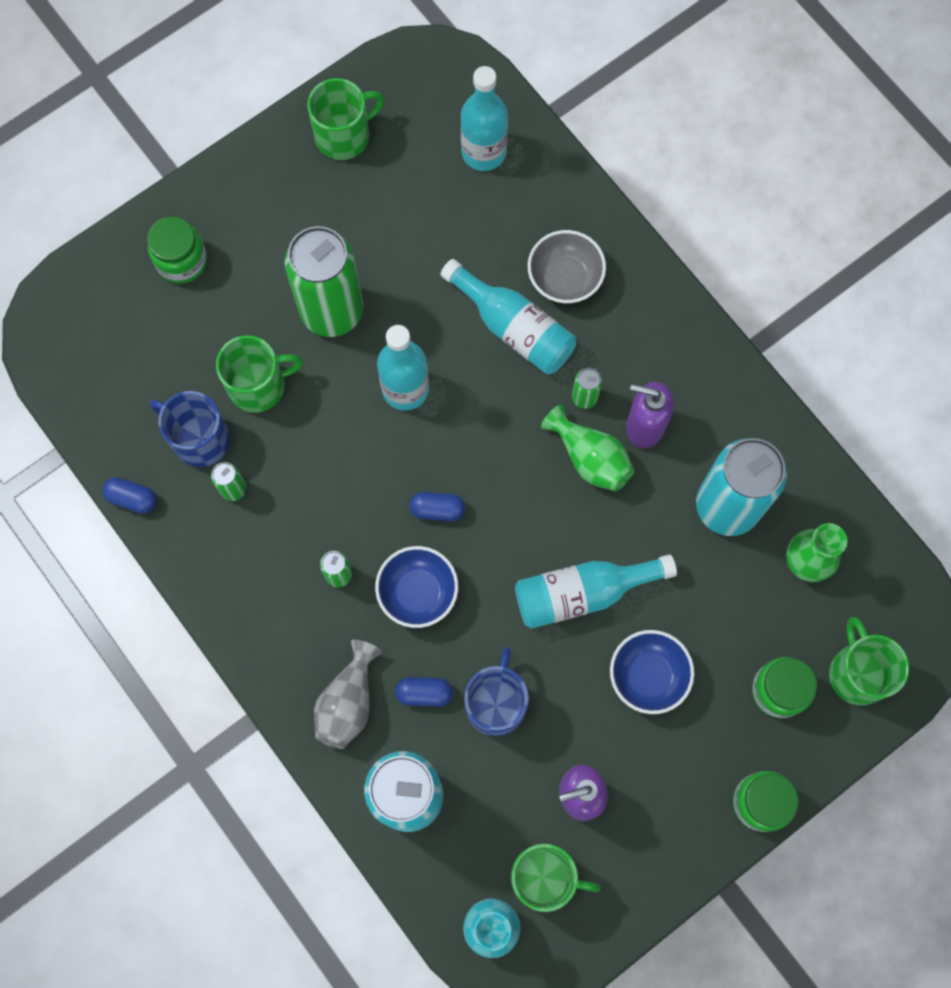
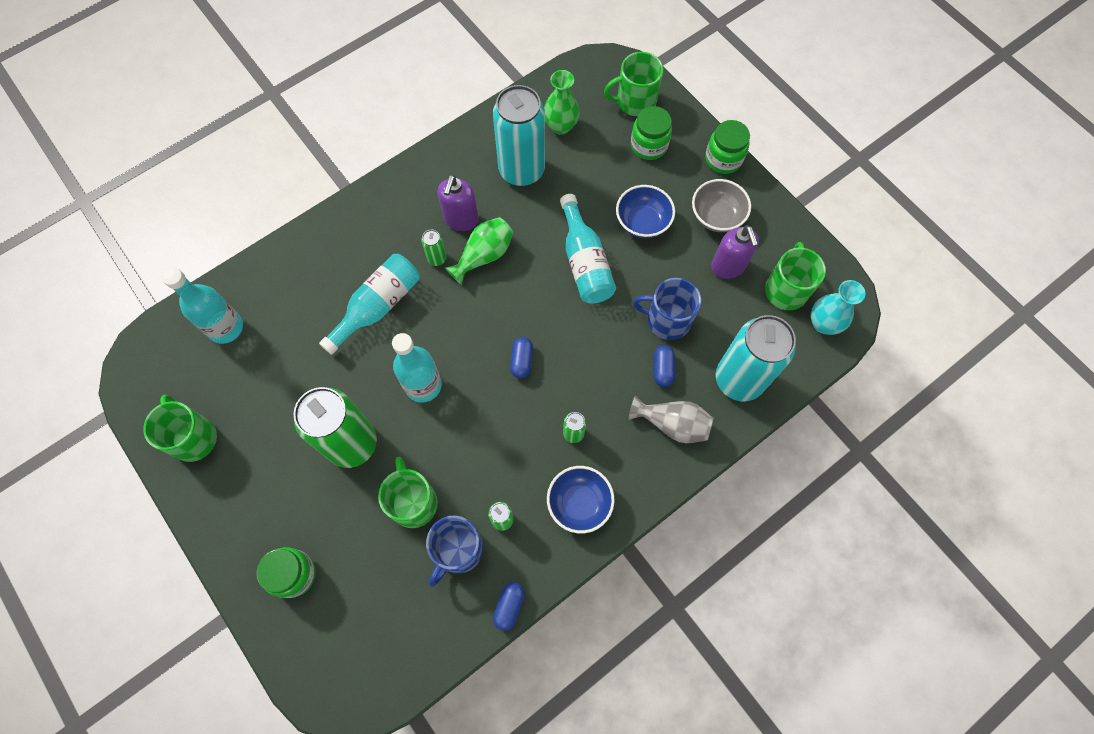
camera: 90 degrees left, 5 degrees down
(418, 592) = (586, 374): blue bowl -> blue bowl (579, 503)
(564, 278) = (340, 270): grey bowl -> grey bowl (716, 216)

